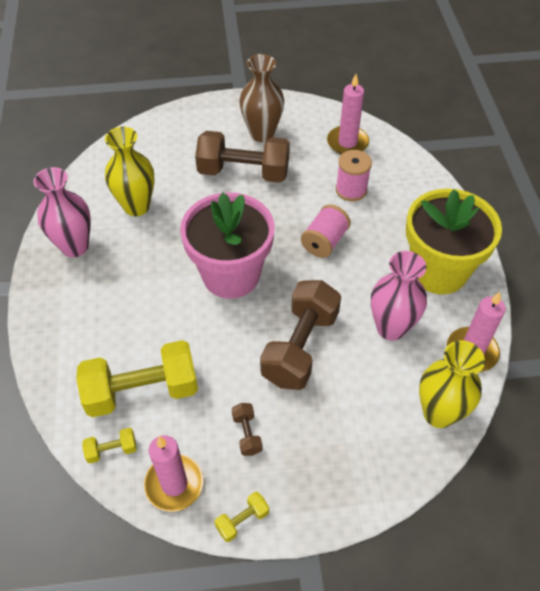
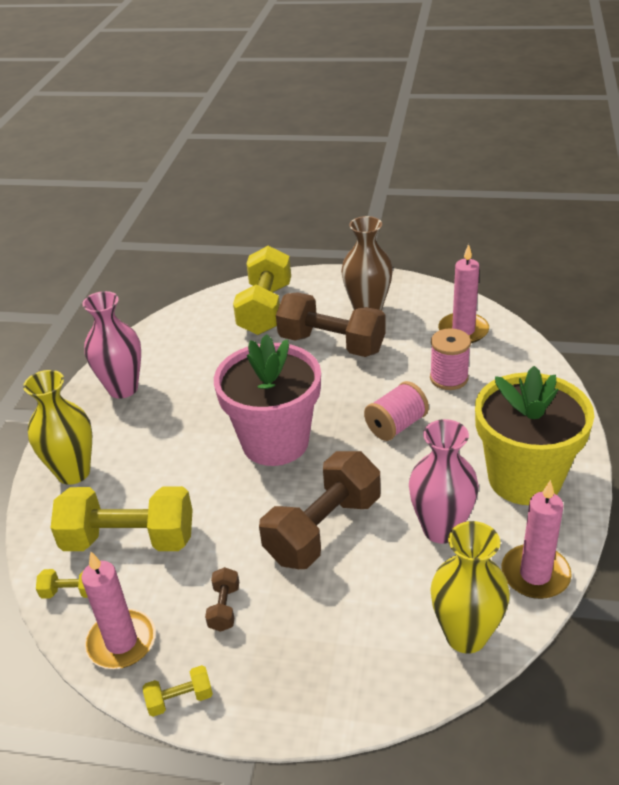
camera: 20 degrees right, 15 degrees down
(136, 206) = (203, 361): yellow vase -> yellow vase (73, 472)
(172, 145) = (265, 309): none -> yellow dumbbell

